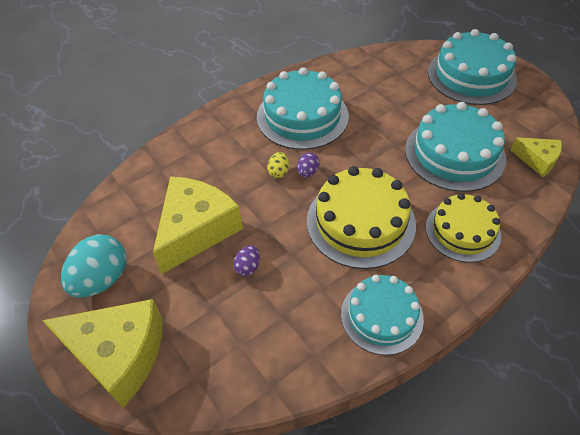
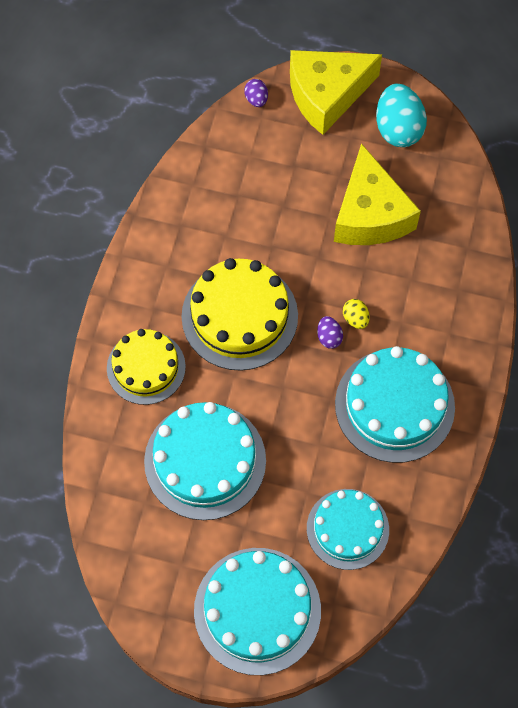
camera: 140 degrees right, 15 degrees up
(248, 267) = (298, 213): purple egg -> purple egg (256, 99)
(381, 316) = (164, 244): turquoise cake -> turquoise cake (347, 529)
(537, 160) = (118, 509): yellow cheese -> none

